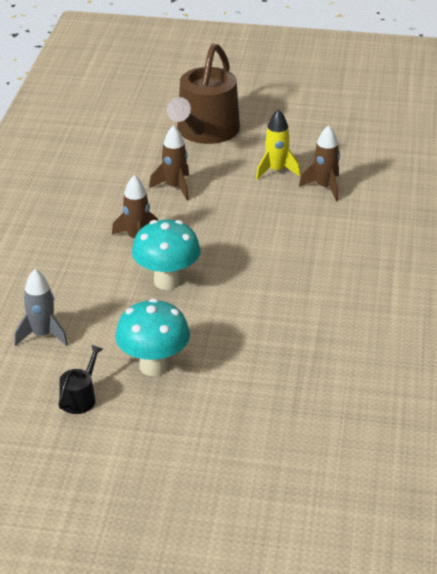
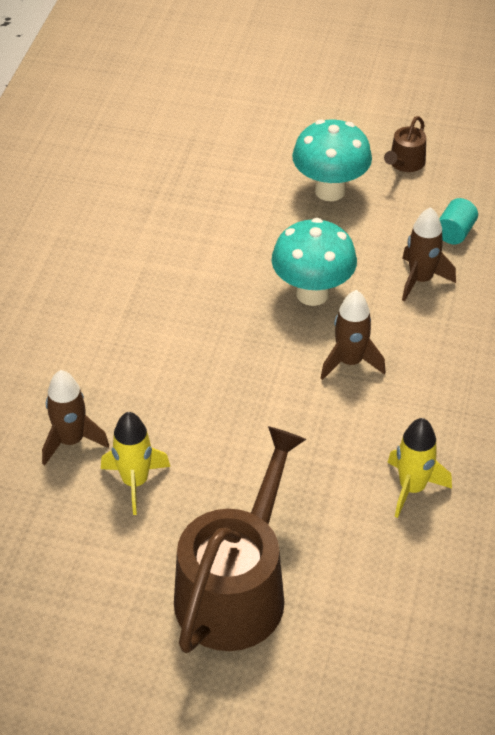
camera: 175 degrees left, 10 degrees up
(42, 335) = (455, 232): grey rocket -> turquoise cylinder
(80, 398) = (405, 163): black watering can -> brown watering can
(98, 176) = (412, 488): none -> yellow rocket
(175, 187) = (295, 456): brown rocket -> brown rocket (420, 280)

